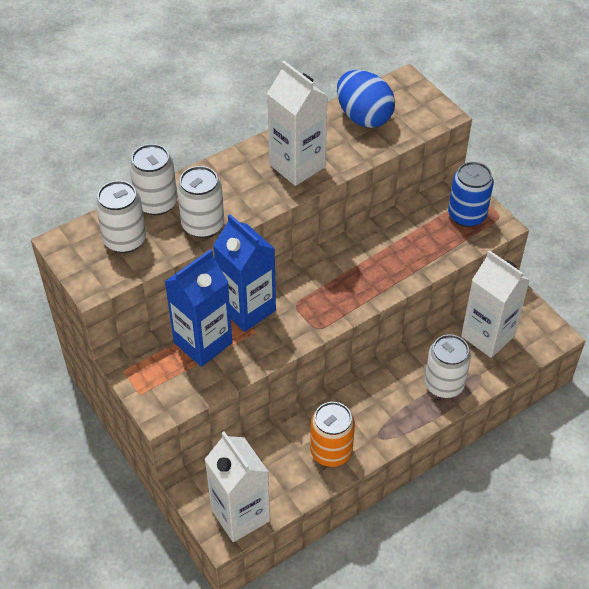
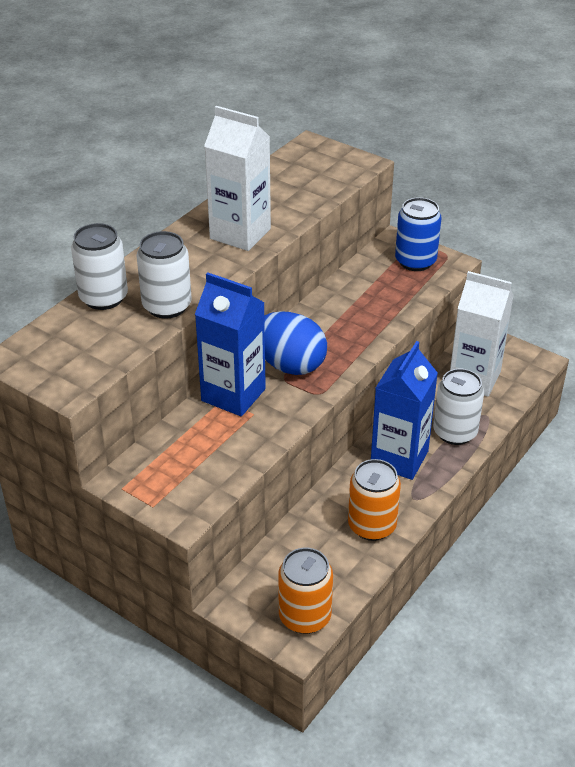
camera: 20 degrees left, 10 degrees down
(125, 240) = (85, 339): white can -> none
(203, 343) = (200, 438): blue carton -> blue carton (399, 458)
(240, 515) = (305, 616): white carton -> orange can
(363, 117) = (286, 180): blue egg -> blue egg (289, 365)

